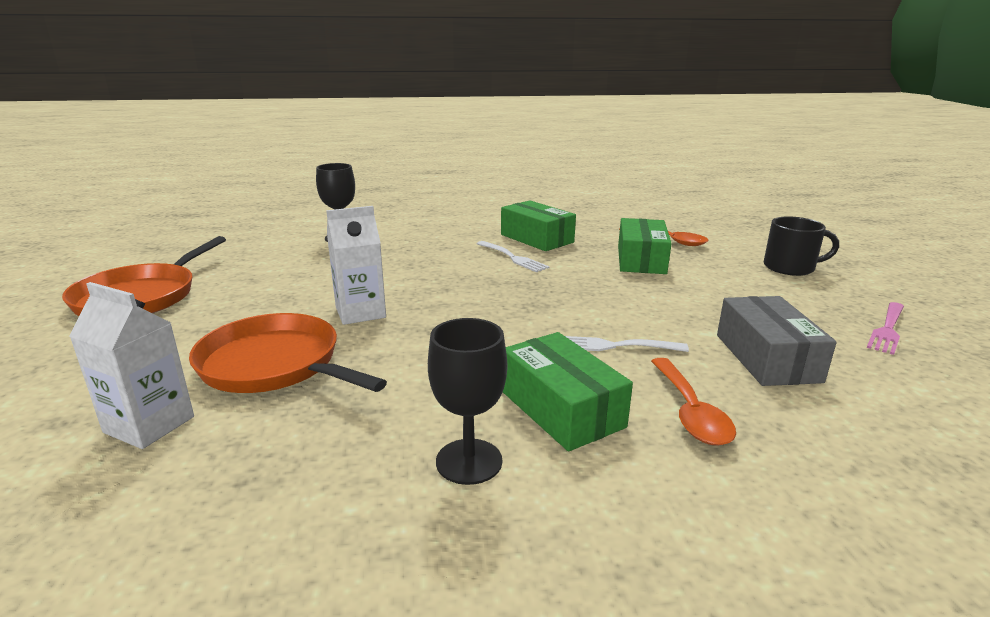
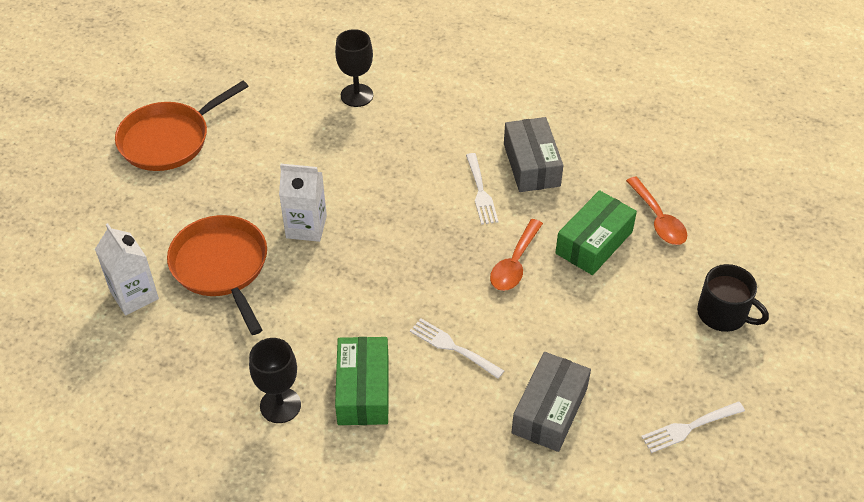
camera: 30 degrees right, 25 degrees up
(536, 238) = (531, 165): green box -> grey box
(690, 412) = (439, 431): orange spoon -> orange spoon (515, 263)
(887, 329) = (689, 427): pink fork -> white fork

